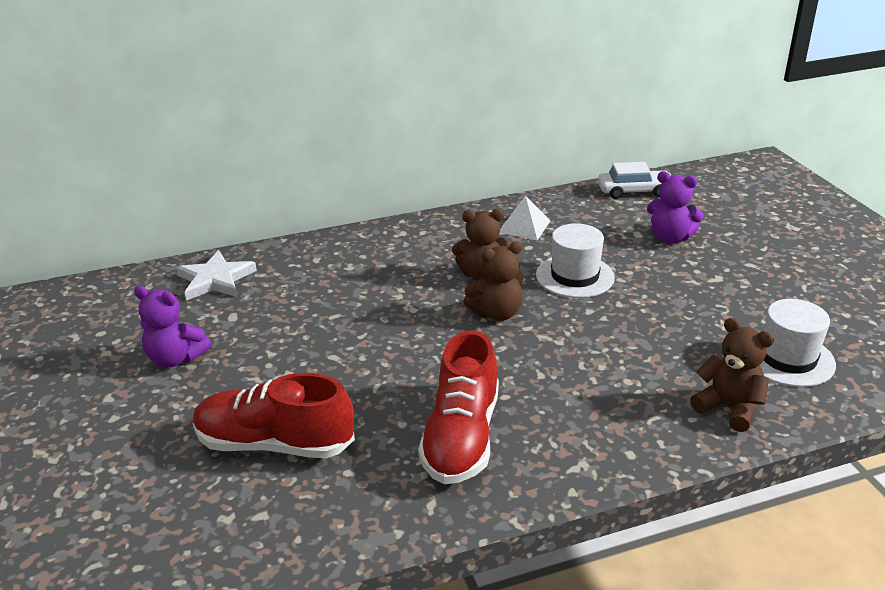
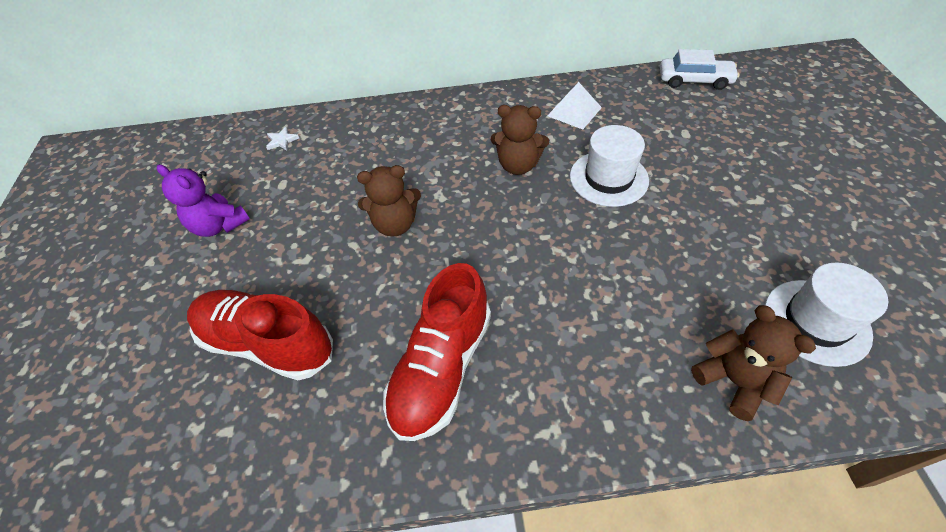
camera: 15 degrees right, 20 degrees up
(215, 280) = (282, 141): white star -> white star, size x0.47
(497, 313) = (519, 214): brown teddy bear -> brown teddy bear (395, 224)
(670, 237) = (718, 141): purple teddy bear -> none

